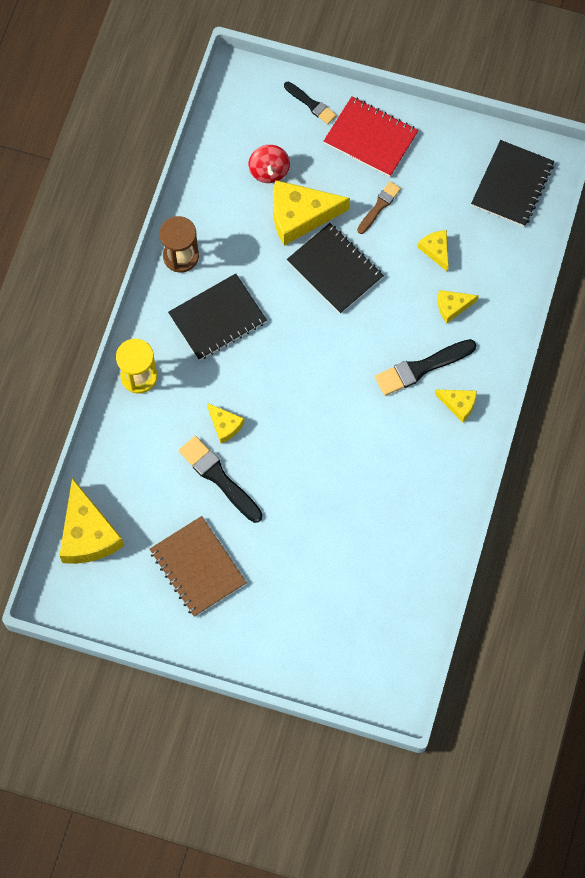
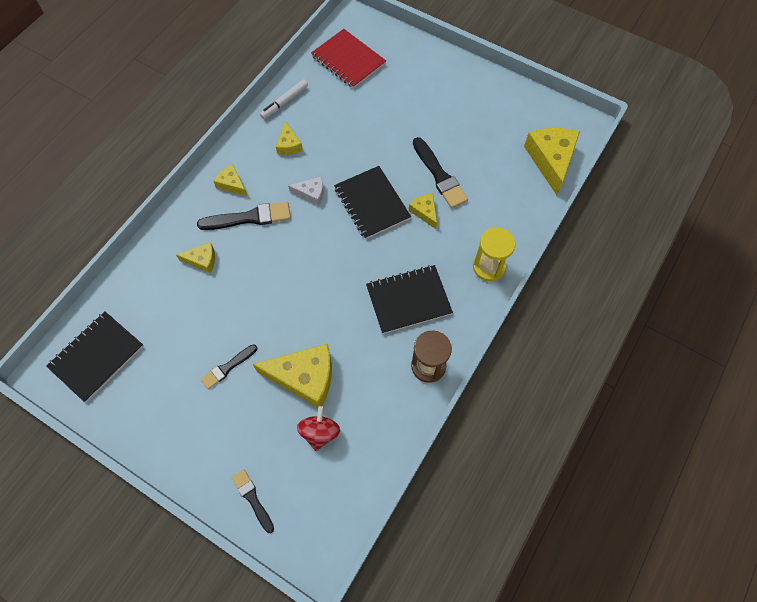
camera: 165 degrees left, 5 degrees down
(198, 567) = (470, 120): brown notebook -> none
(335, 269) = (290, 318): black notebook -> black notebook (372, 203)
(362, 416) = (311, 193): none -> white cheese
(370, 138) = (207, 442): red notebook -> red notebook (348, 60)
(379, 206) = (227, 367): brown brush -> black brush
(436, 250) = (194, 312): yellow cheese -> yellow cheese (289, 145)
(440, 534) = (284, 102): none -> white marker

